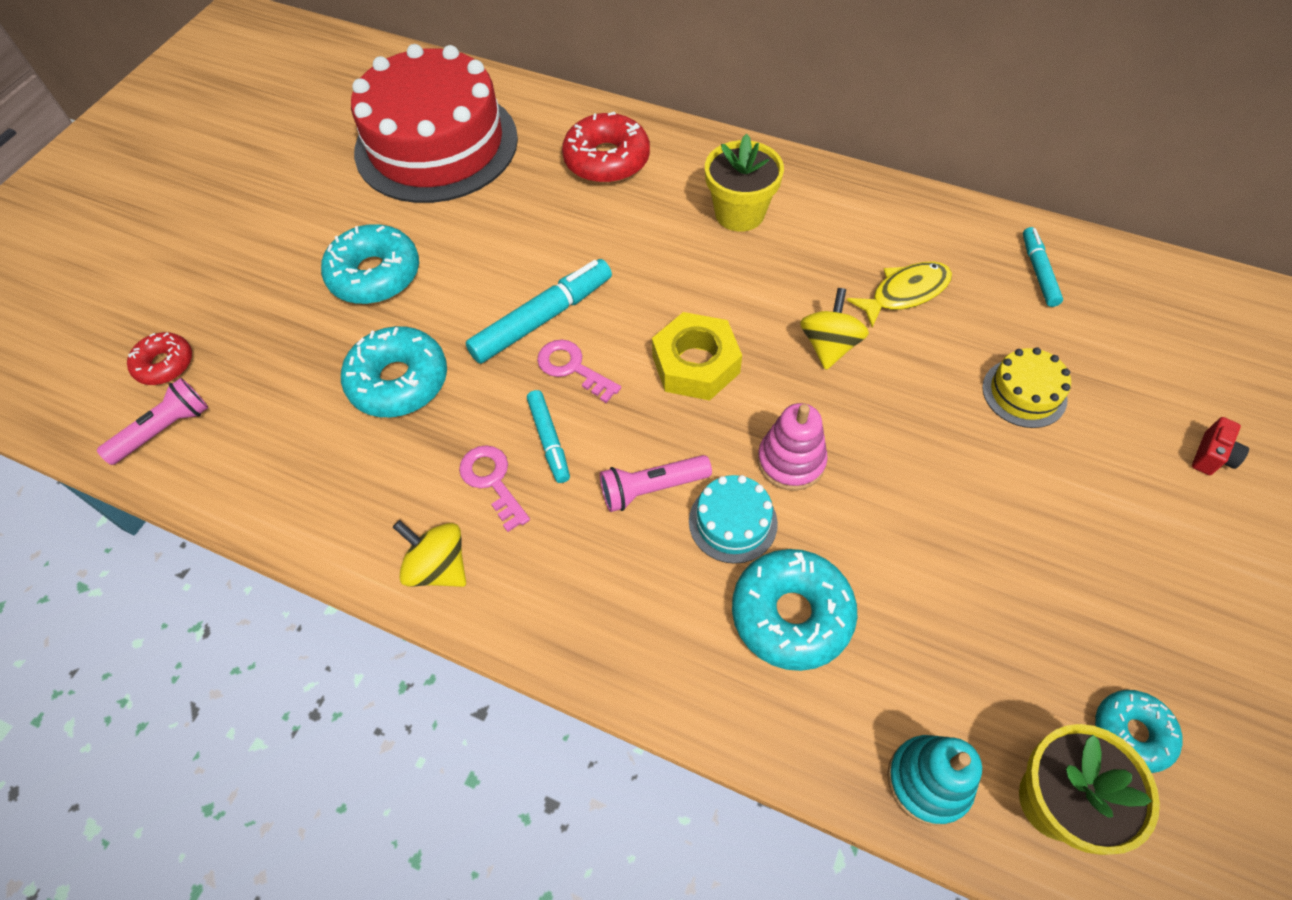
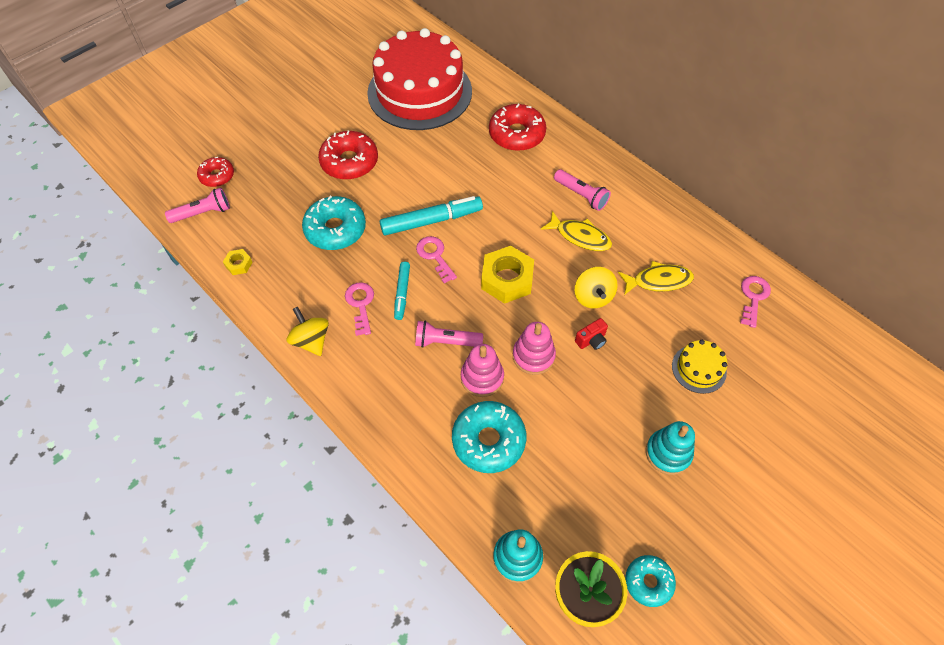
camera: 20 degrees right, 0 degrees up
(262, 490) = (239, 264): none -> yellow nut
(375, 275) = (349, 162): turquoise donut -> red donut
(733, 522) = (482, 377): turquoise cake -> pink stacking toy
(739, 213) = (581, 195): yellow flower pot -> pink flashlight
(767, 269) = (580, 236): none -> yellow fish
(829, 346) = (593, 297): yellow spinning top -> yellow spinning top turned 135 degrees clockwise
(1038, 271) = (753, 297): turquoise marker -> pink key
(1051, 528) = (668, 453): none -> turquoise stacking toy
(1211, 456) = (797, 451): red camera -> red camera (591, 340)

